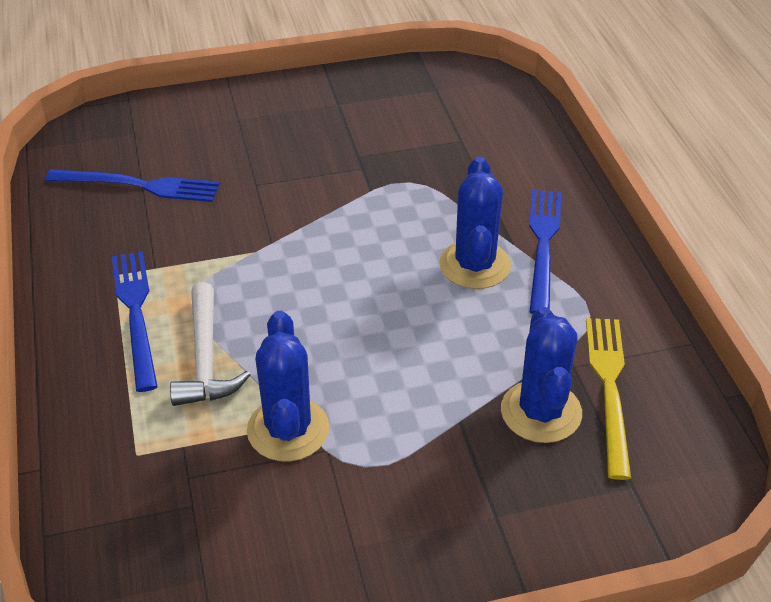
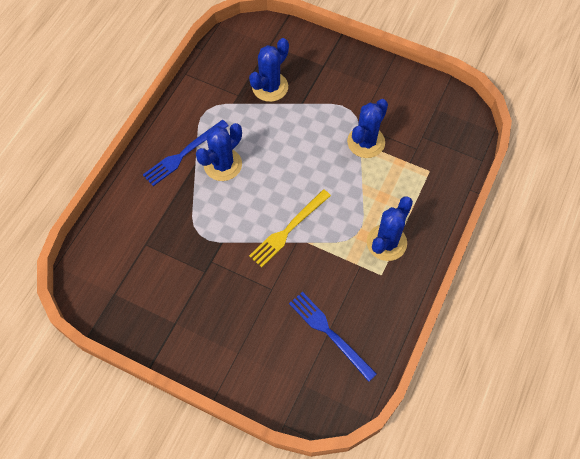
camera: 140 degrees left, 20 degrees up
(136, 313) = (386, 242): blue fork -> blue cactus
(205, 359) = (373, 196): white hammer -> none
(609, 388) = (236, 79): yellow fork -> yellow fork (288, 230)

